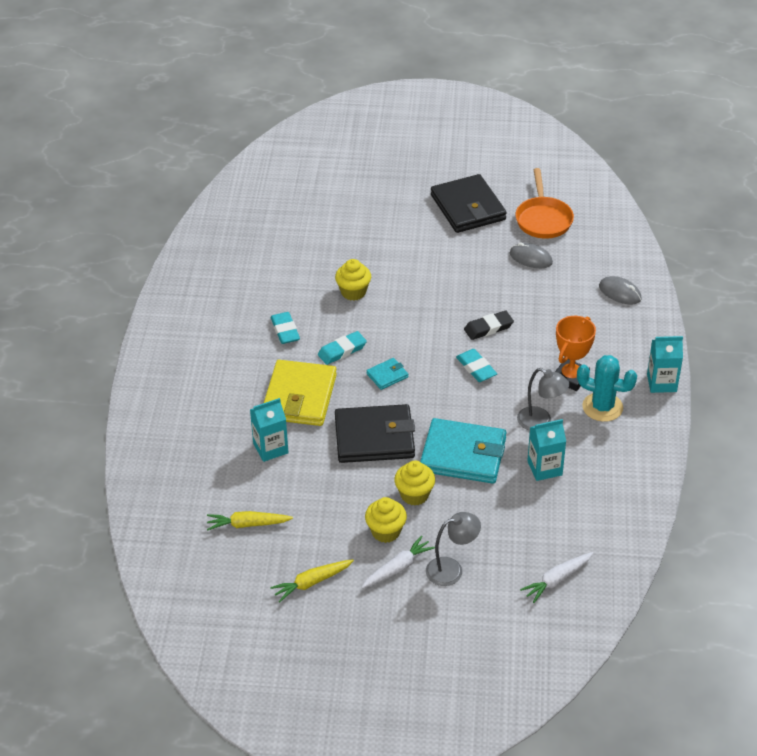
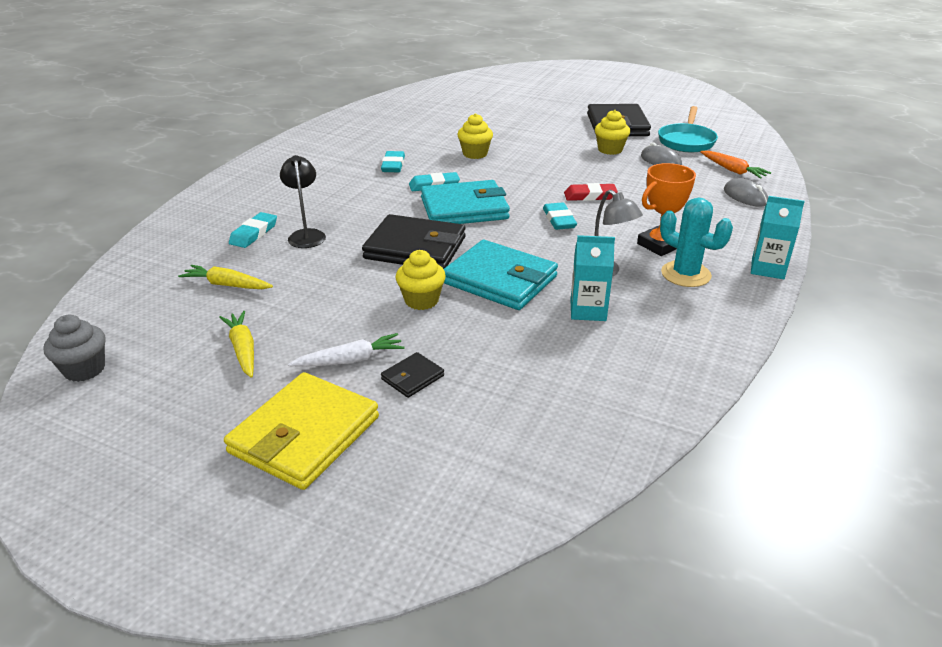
camera: 20 degrees right, 10 degrees down
(208, 636) = (84, 369): none -> grey cupcake
(223, 460) = (254, 233): none -> turquoise eraser
(270, 448) = (306, 235): turquoise carton -> black lamp
(299, 397) = (367, 207): yellow wallet -> yellow wallet (305, 435)
(312, 582) = (243, 349): yellow carrot -> yellow carrot turned 75 degrees clockwise
(386, 531) = (364, 324): yellow cupcake -> yellow cupcake (610, 150)
(387, 375) = (464, 208): turquoise wallet -> turquoise wallet, size x2.20
(451, 569) = (412, 377): grey lamp -> black wallet
(488, 328) = (590, 196): black eraser -> red eraser
(543, 219) = (686, 141): orange pan -> turquoise pan
(557, 580) = (541, 423): white carrot -> none
(598, 256) = (732, 170): none -> orange carrot

